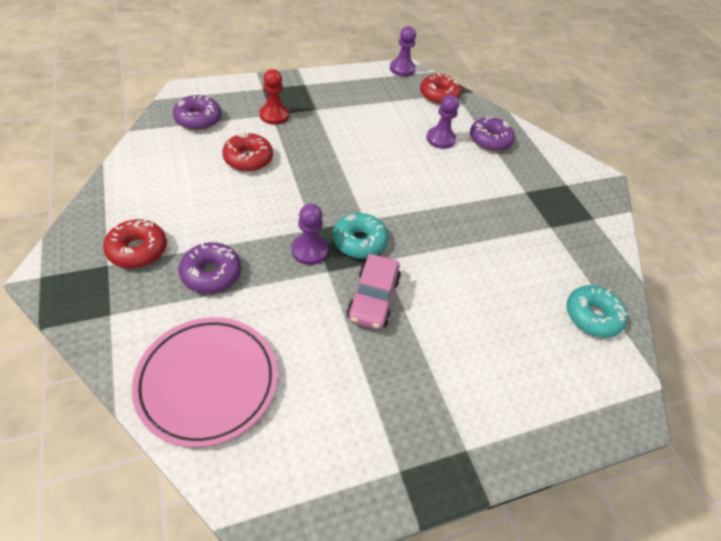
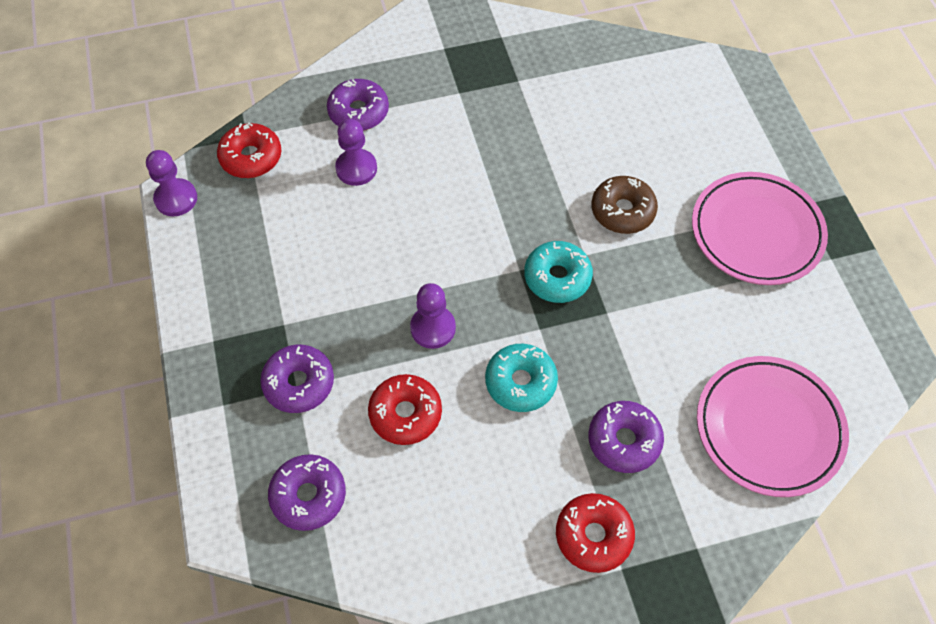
camera: 80 degrees left, 10 degrees up
(274, 115) = (299, 383): red pawn -> purple donut
(309, 250) = (576, 332): purple pawn -> purple pawn (433, 328)
(373, 299) = (642, 268): pink car -> none
(423, 398) = (756, 232): none -> pink plate
(430, 289) = (622, 211): none -> brown donut
(592, 316) = (642, 74): turquoise donut -> turquoise donut (520, 382)

